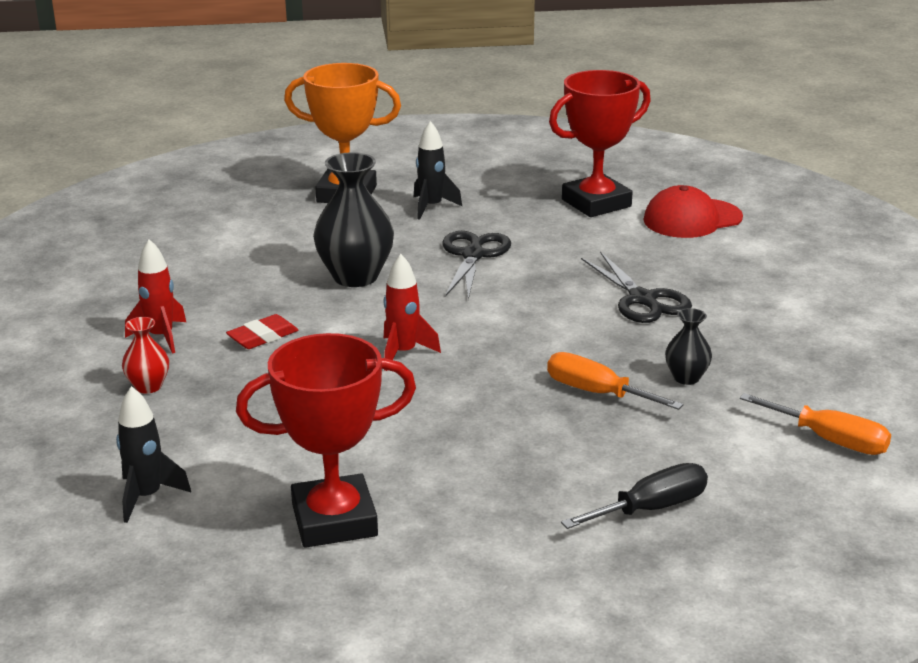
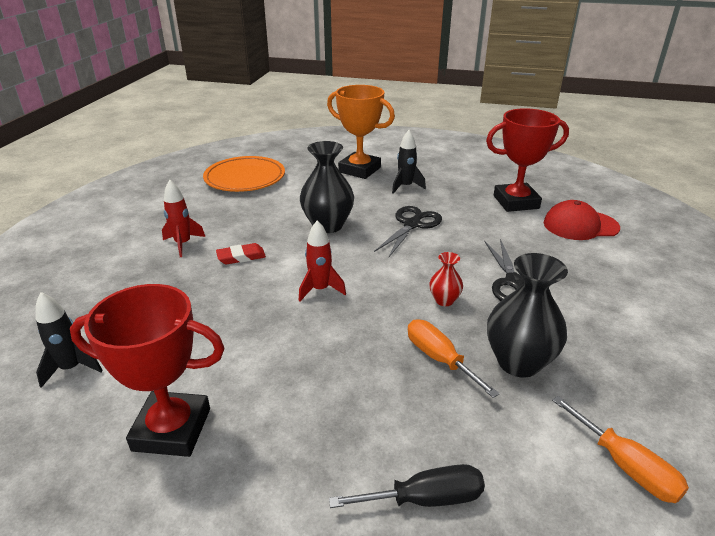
camera: 20 degrees right, 5 degrees up
(148, 386) = (146, 278): red vase -> red vase (444, 300)
(175, 234) = (245, 178): none -> orange plate
(686, 378) = (518, 362): black vase -> black vase, size x1.96

